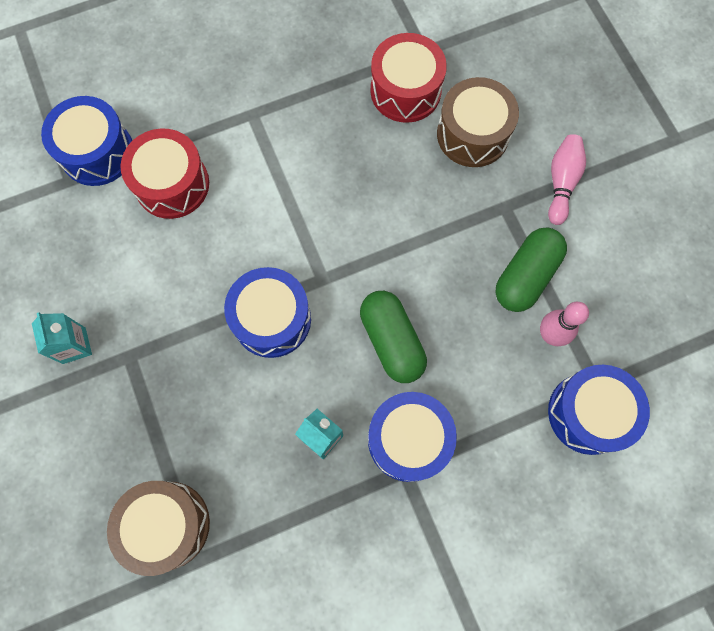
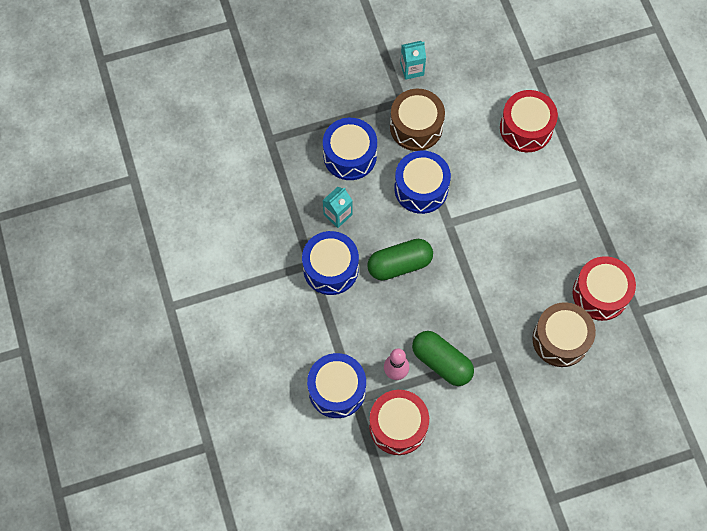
camera: 95 degrees right, 5 degrees down
(97, 152) = (553, 81): blue drum -> blue drum (350, 156)
(167, 525) = (292, 122): brown drum -> brown drum (416, 127)
(561, 183) = (516, 400): pink bowling pin -> none
(623, 326) = (398, 426): none -> red drum

